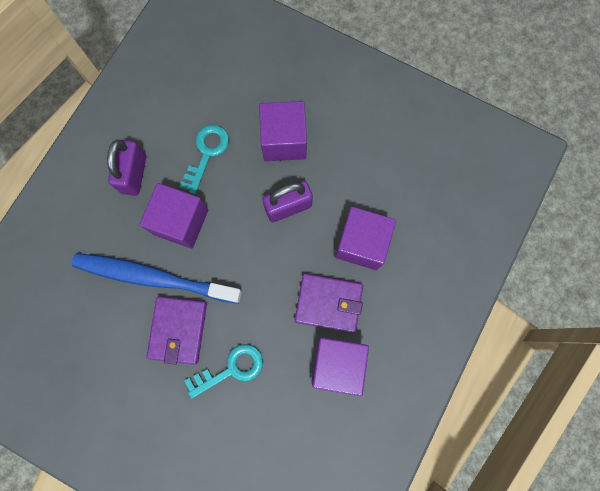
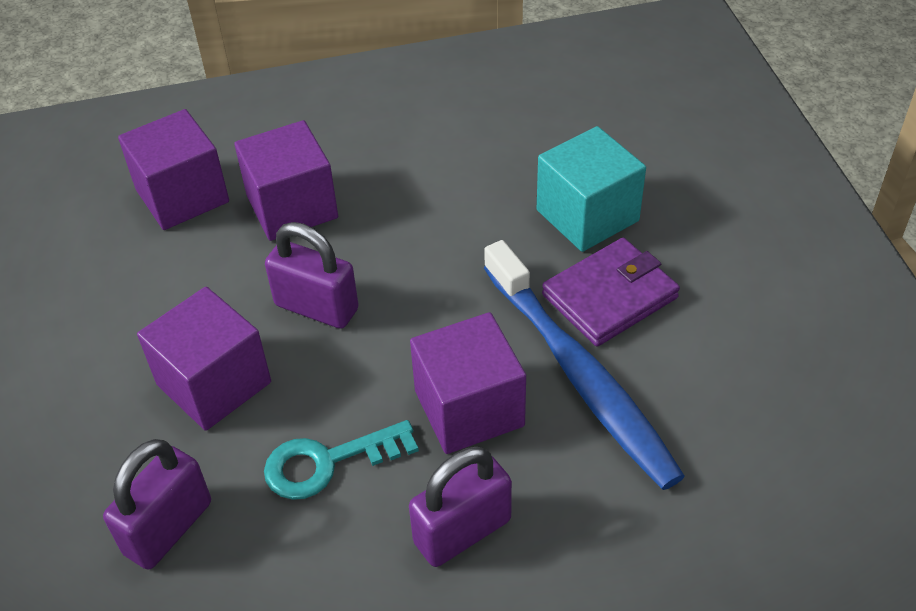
camera: 130 degrees left, 30 degrees down
(231, 83) = (168, 528): none -> purple padlock
(231, 369) = (587, 215): turquoise key -> turquoise cube
(328, 303) = (404, 187): purple wallet -> none
(337, 363) = (465, 137): purple cube -> purple cube (182, 196)

